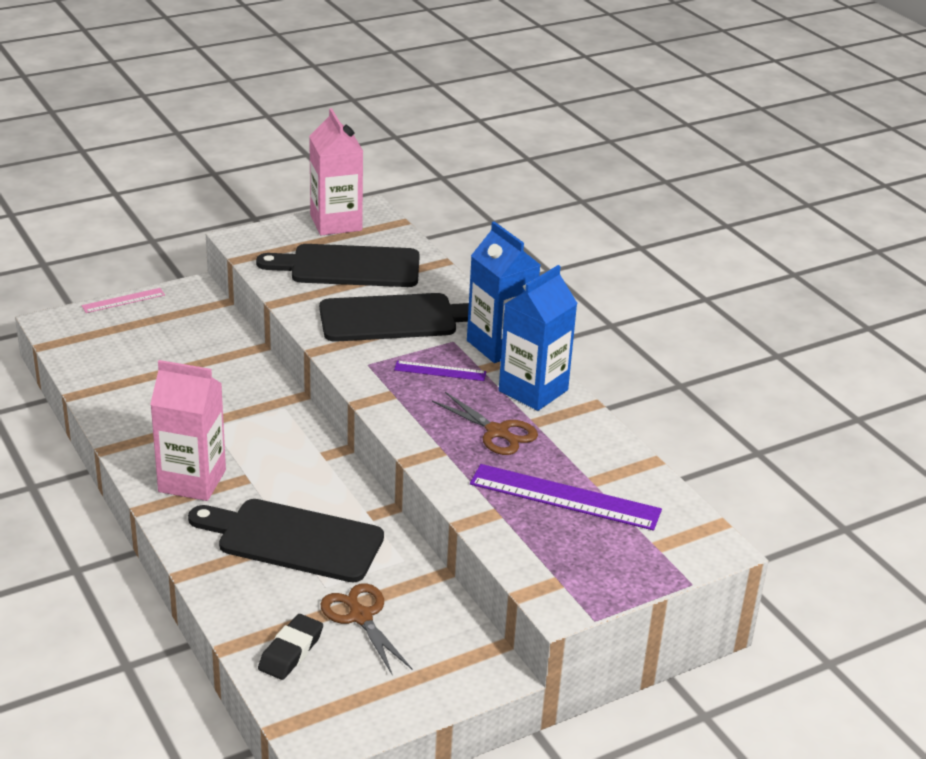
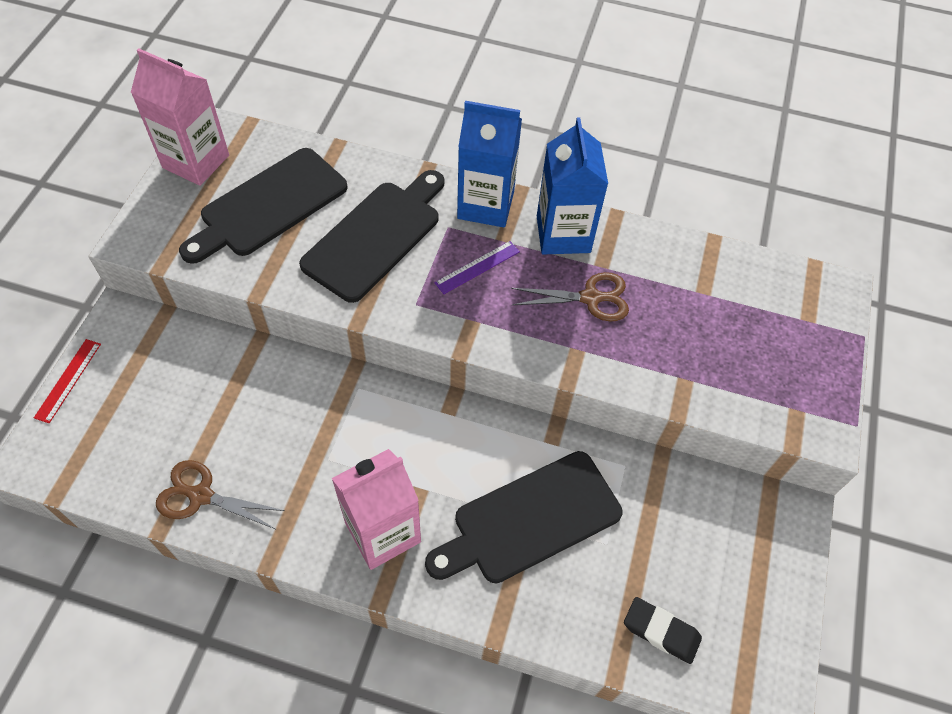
camera: 45 degrees left, 25 degrees up
(123, 300) = (68, 380): pink ruler -> red ruler
(291, 651) = (661, 631): black eraser -> black eraser turned 45 degrees counterclockwise
(360, 616) = (662, 548): brown scissors -> brown scissors (200, 495)
(565, 497) = (706, 324): purple ruler -> none

